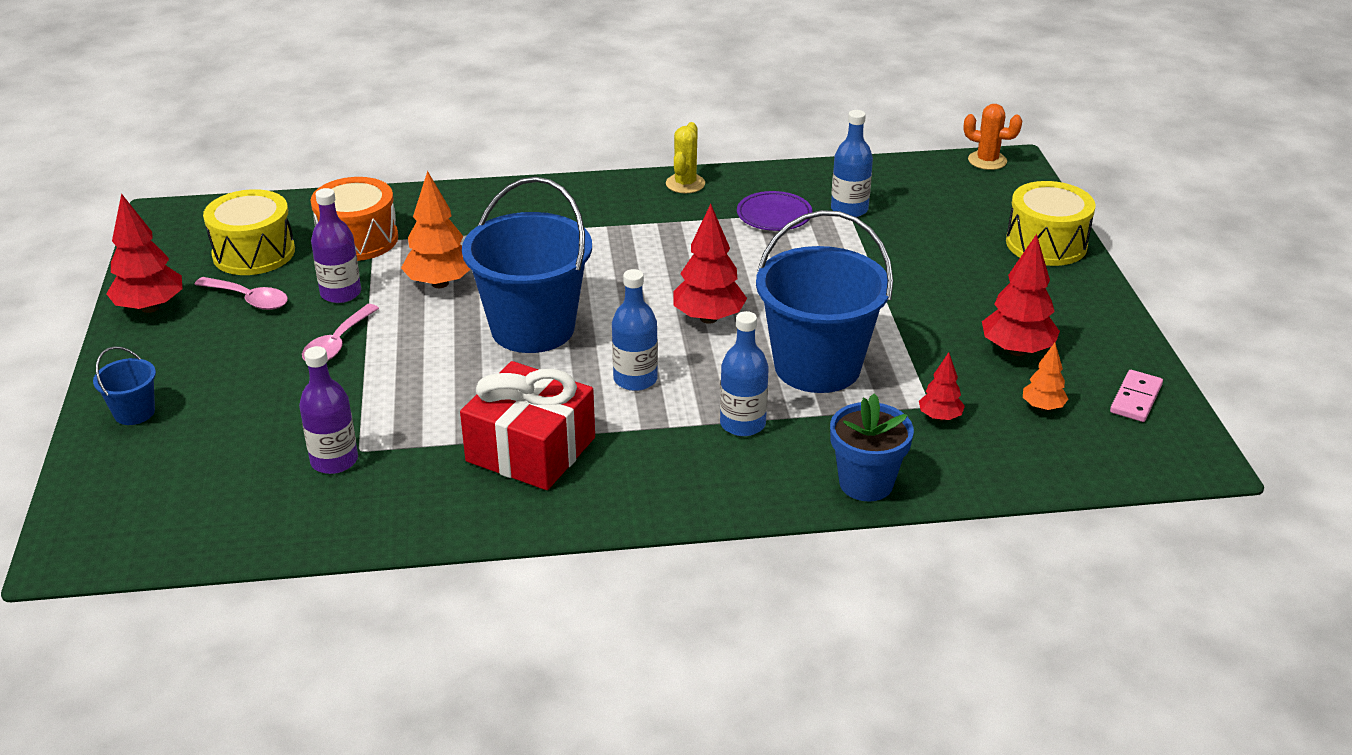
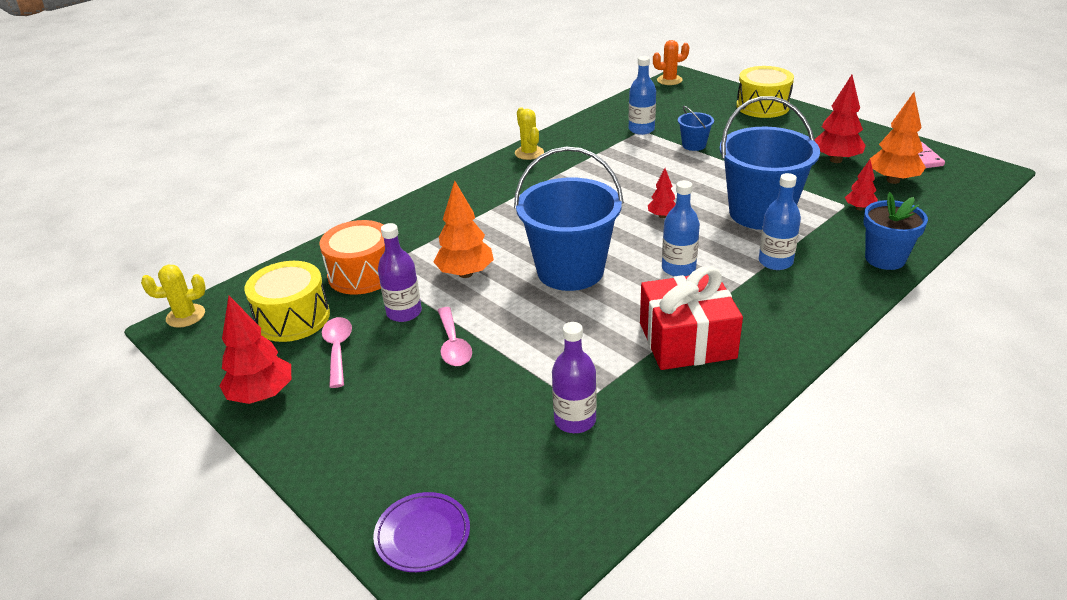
camera: 35 degrees left, 0 degrees up
(134, 412) = (367, 476): blue bucket -> blue bucket (694, 145)
(184, 210) = (185, 316): none -> yellow cactus
(248, 299) = (338, 350): pink spoon -> pink spoon turned 90 degrees counterclockwise
(708, 318) = (662, 216): red tree -> red tree, size x0.56
(774, 215) = (607, 149): purple plate -> purple plate (422, 535)
(1042, 407) = (893, 180): orange tree -> orange tree, size x1.78

